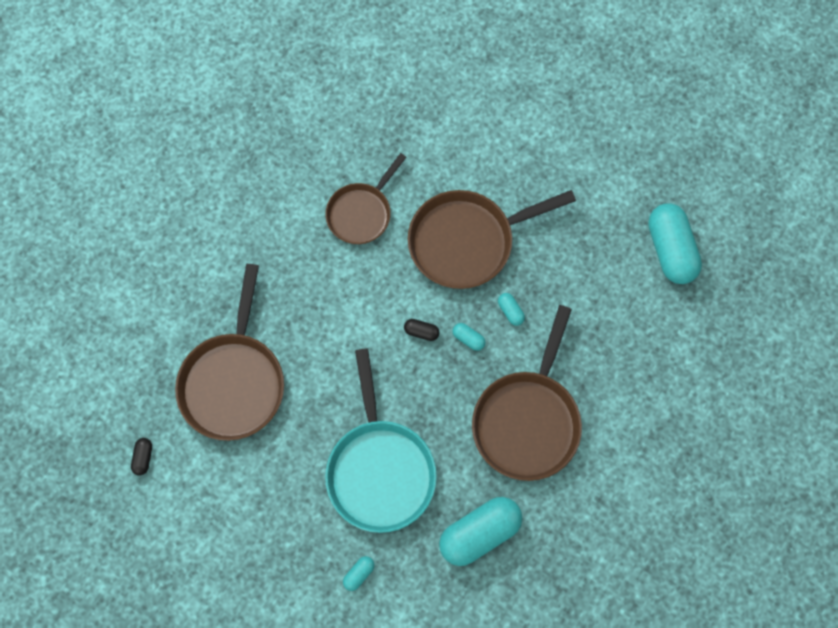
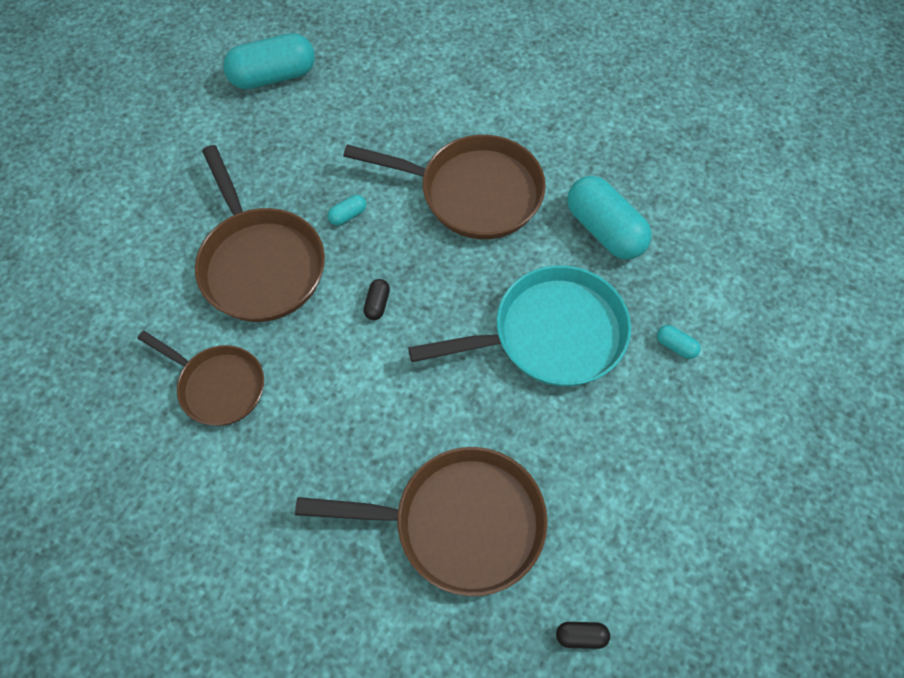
camera: 95 degrees left, 10 degrees down
(468, 339) = (383, 255): turquoise capsule -> none

